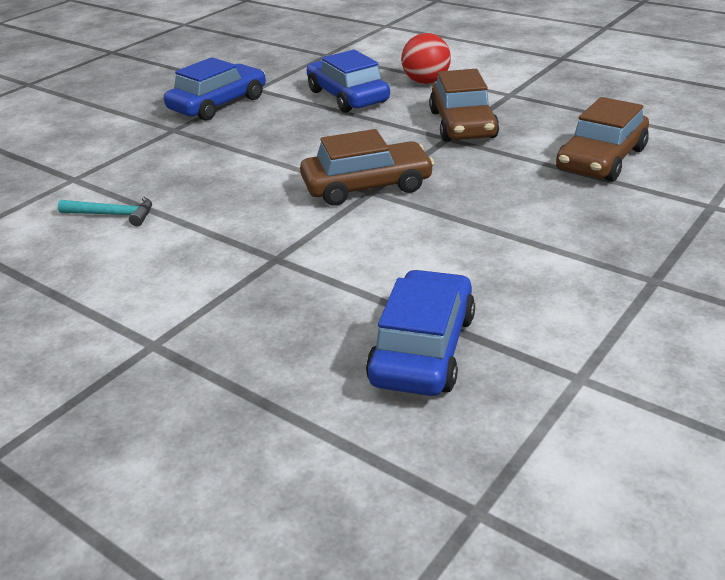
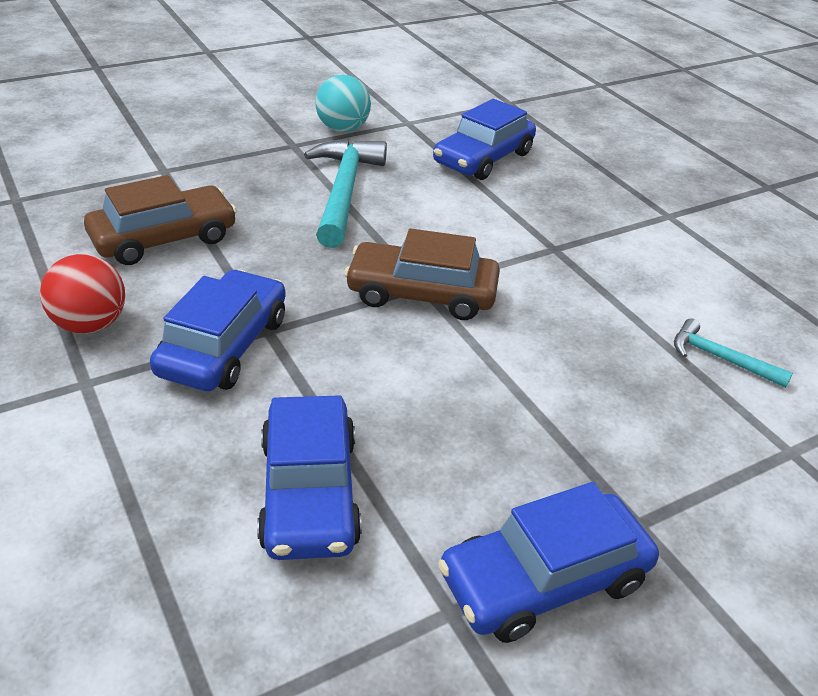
camera: 160 degrees left, 5 degrees up
(426, 82) = (151, 477): red ball -> red ball (90, 324)
(462, 124) = (224, 346): brown car -> blue car
(525, 244) = (344, 191): none -> turquoise hammer
(639, 327) = (343, 129): none -> turquoise ball

